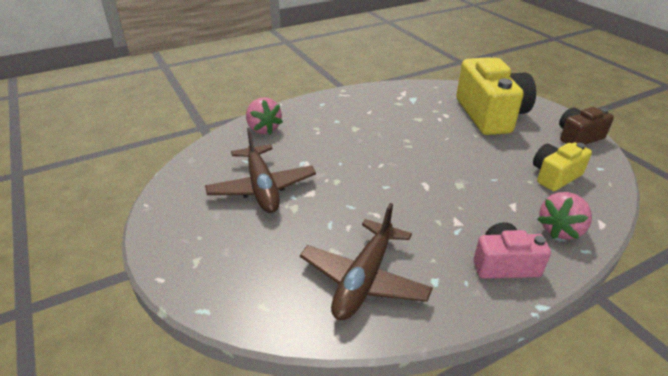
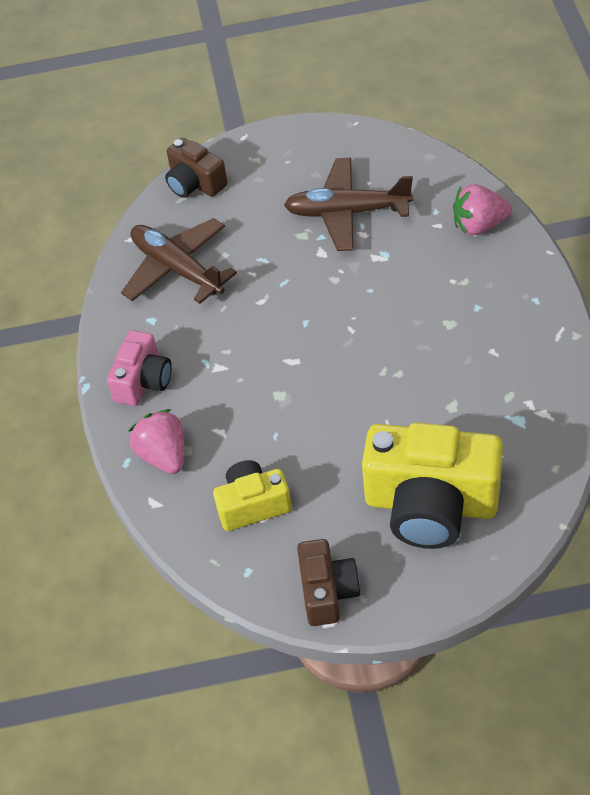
camera: 115 degrees right, 15 degrees up
(238, 300) = (195, 183): none -> brown camera
(555, 176) = (253, 505): yellow camera -> yellow camera turned 90 degrees counterclockwise

